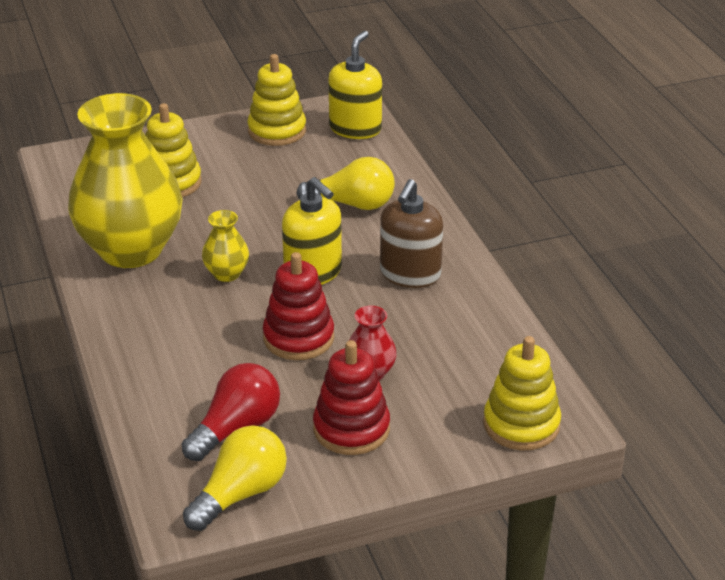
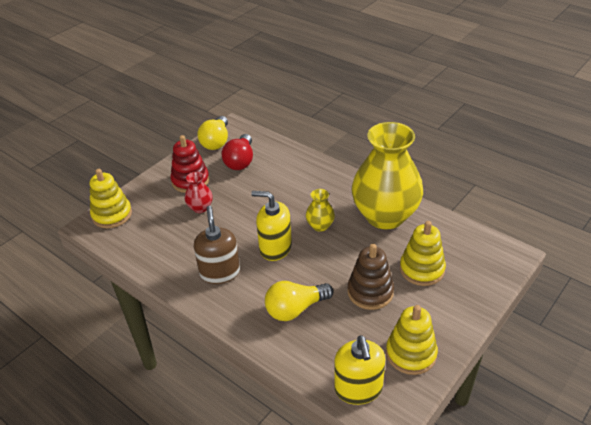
camera: 150 degrees right, 5 degrees up
(253, 186) = (370, 292): none -> brown stacking toy
(298, 338) = (249, 209): red stacking toy -> none

